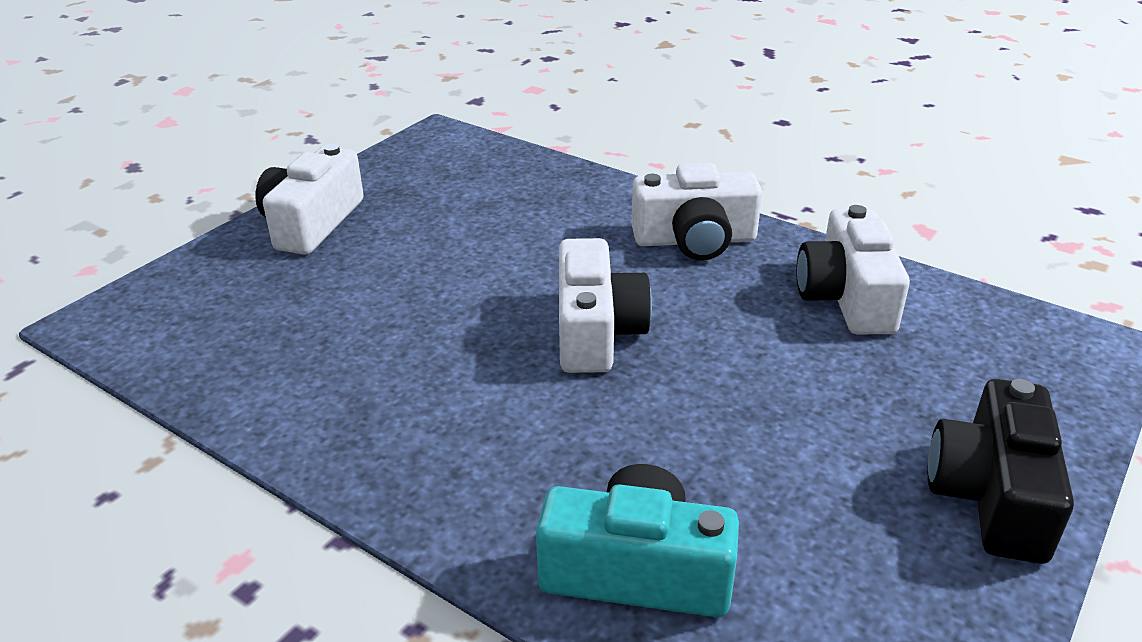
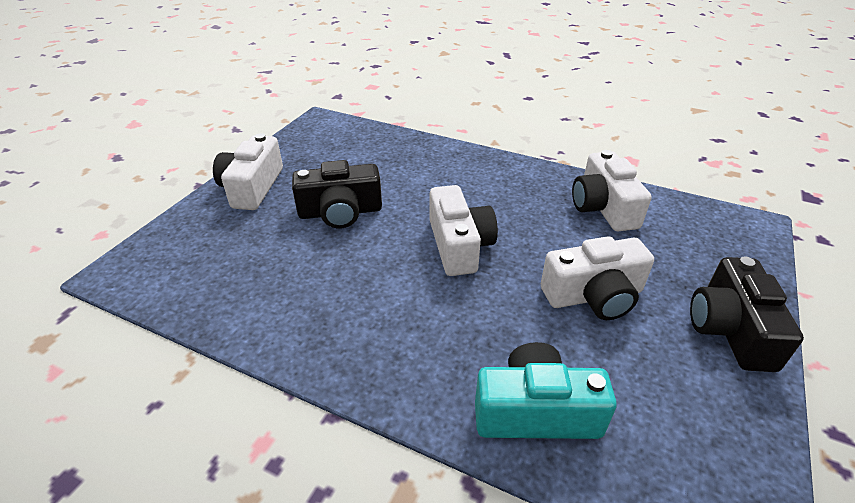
camera: 10 degrees left, 5 degrees up
(431, 268) = (340, 212): none -> black camera
(695, 240) = (501, 178): white camera -> white camera (594, 295)

